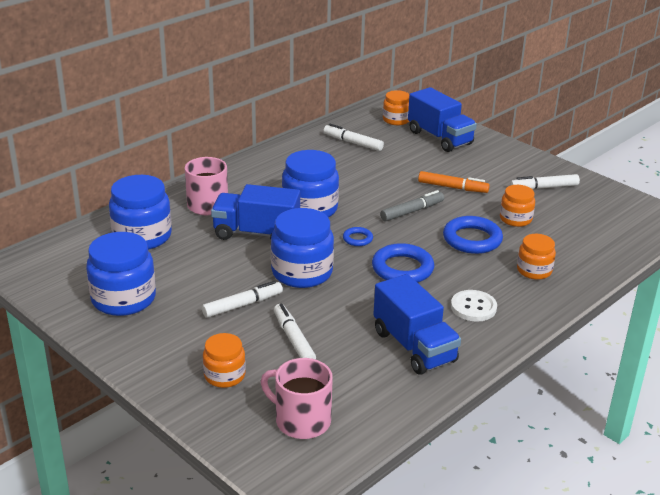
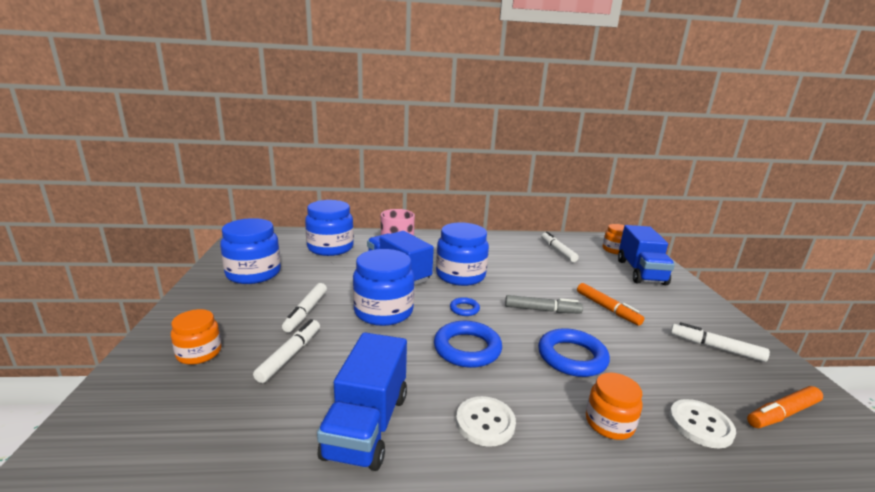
camera: 40 degrees right, 10 degrees down
(243, 305) = (306, 312): white marker -> white marker turned 90 degrees clockwise
(301, 421) = (162, 430): pink mug -> none
(515, 219) = (646, 361): orange jar -> none
(576, 246) = (700, 425): none -> white button
(607, 217) = (782, 413): none -> orange marker

